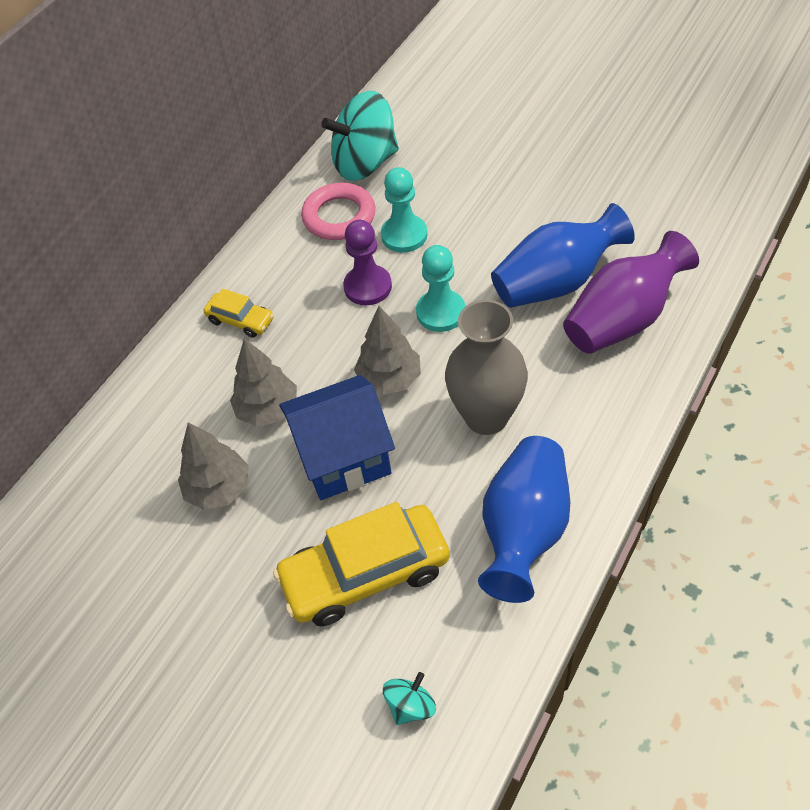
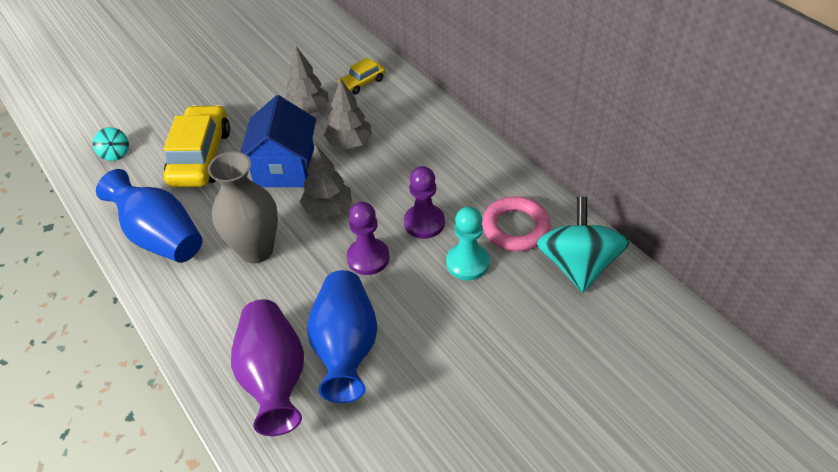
camera: 110 degrees right, 5 degrees down
(240, 320) = (437, 147): yellow car -> yellow car (362, 83)
(441, 312) = (368, 258): turquoise pawn -> purple pawn

